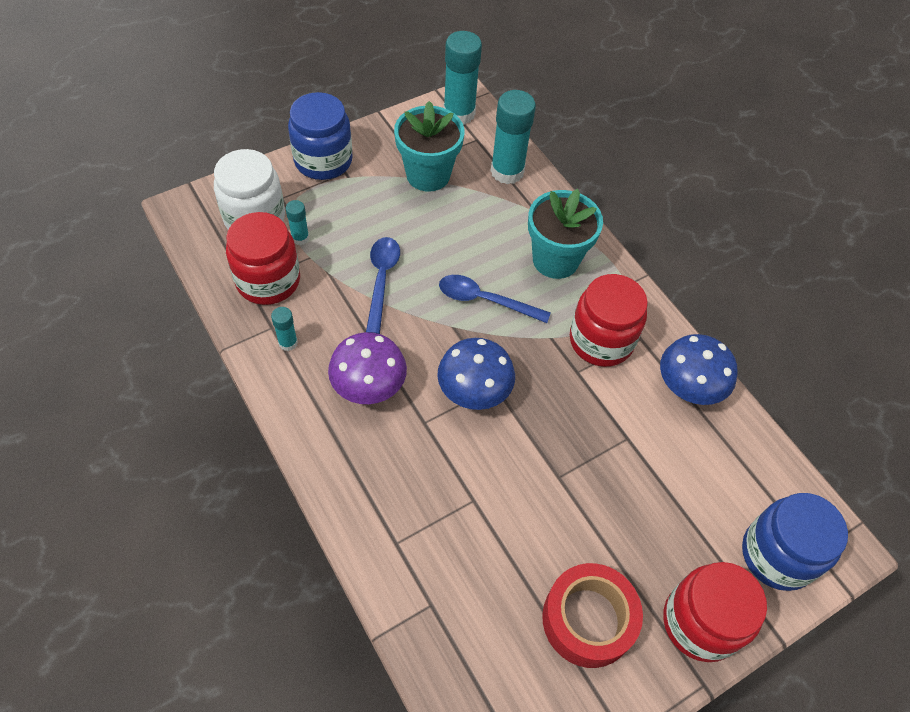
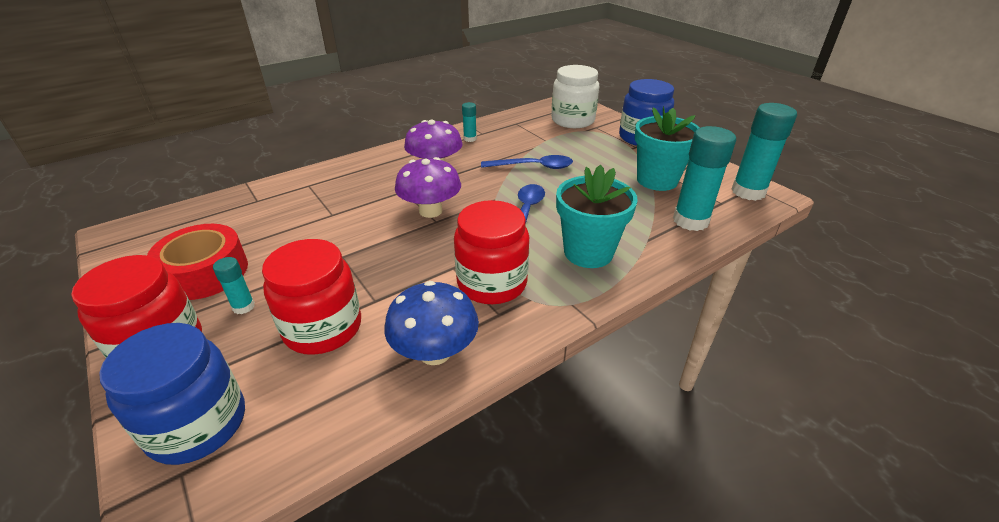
camera: 90 degrees right, 20 degrees down
(268, 281) = (520, 129): red jar -> red jar (323, 328)
(300, 238) = (561, 135): turquoise glue stick -> turquoise glue stick (243, 307)
(474, 391) = (430, 211): blue mushroom -> purple mushroom

